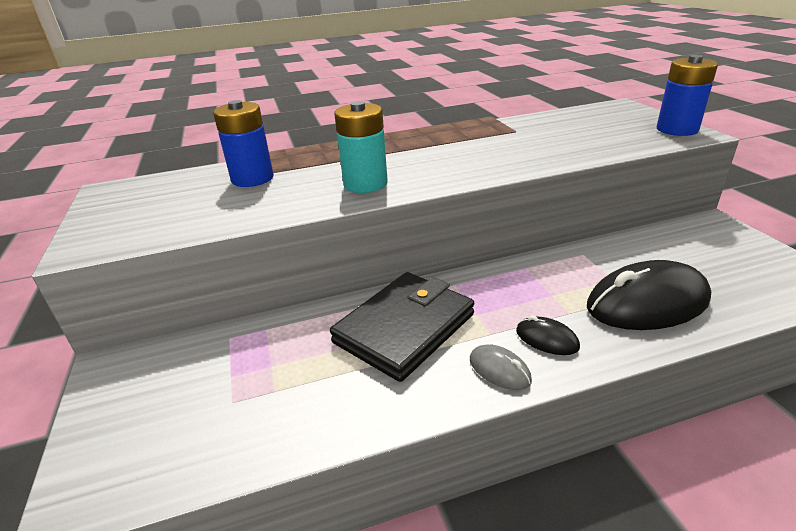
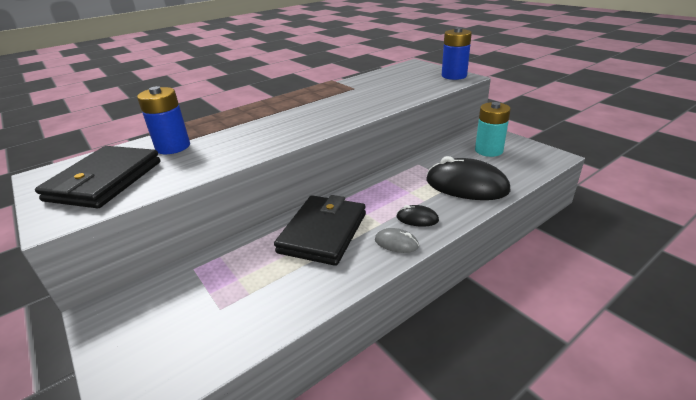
camera: 20 degrees left, 0 degrees up
(158, 208) = (105, 181): none -> black wallet
(365, 184) = (267, 137): turquoise battery -> turquoise battery (488, 150)
(647, 303) = (466, 186): black mouse -> black mouse turned 60 degrees clockwise

